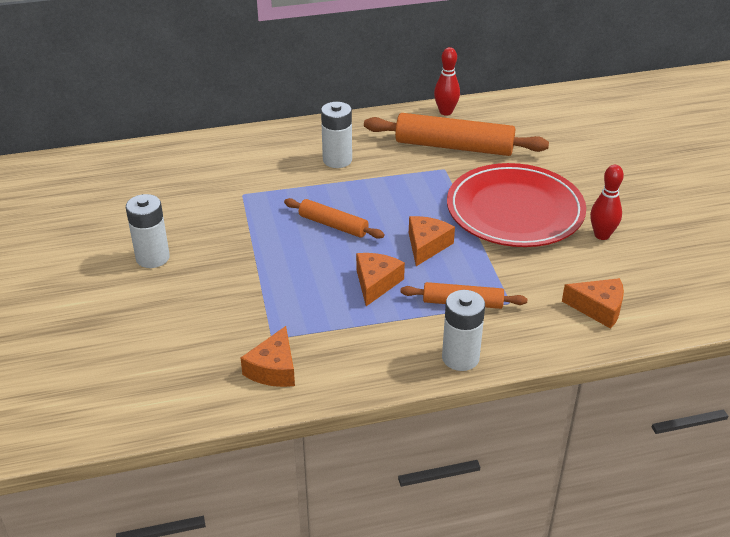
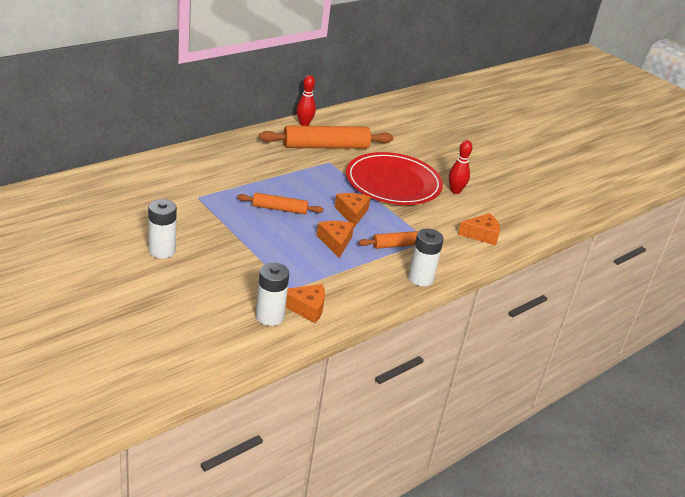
camera: 30 degrees left, 5 degrees down
(274, 369) = (306, 308): orange cheese -> orange cheese turned 75 degrees counterclockwise
(337, 160) = (251, 165): white battery -> white battery (269, 316)

